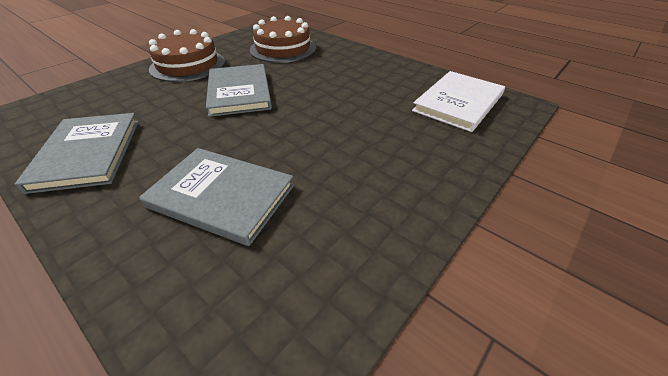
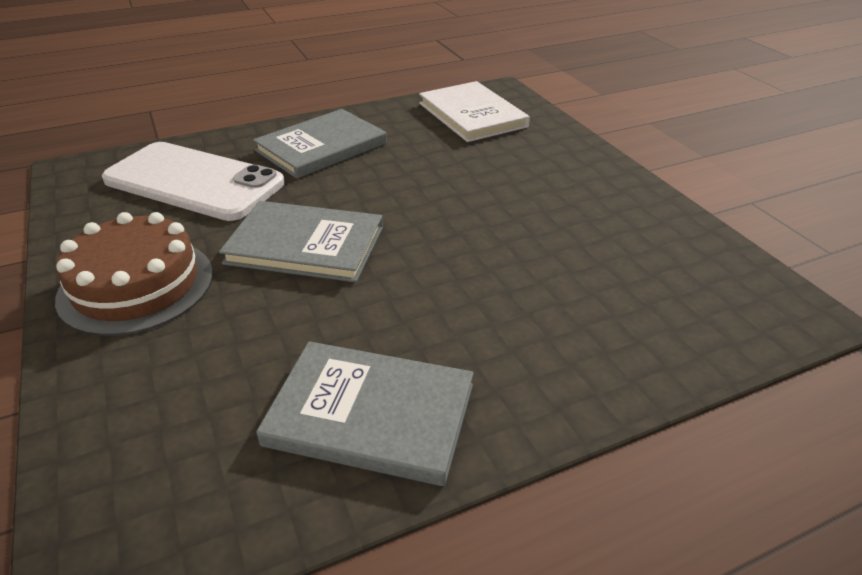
camera: 65 degrees left, 5 degrees down
(221, 196) = (549, 293): grey book -> grey book (321, 147)
(283, 49) = (194, 182): brown cake -> white phone

